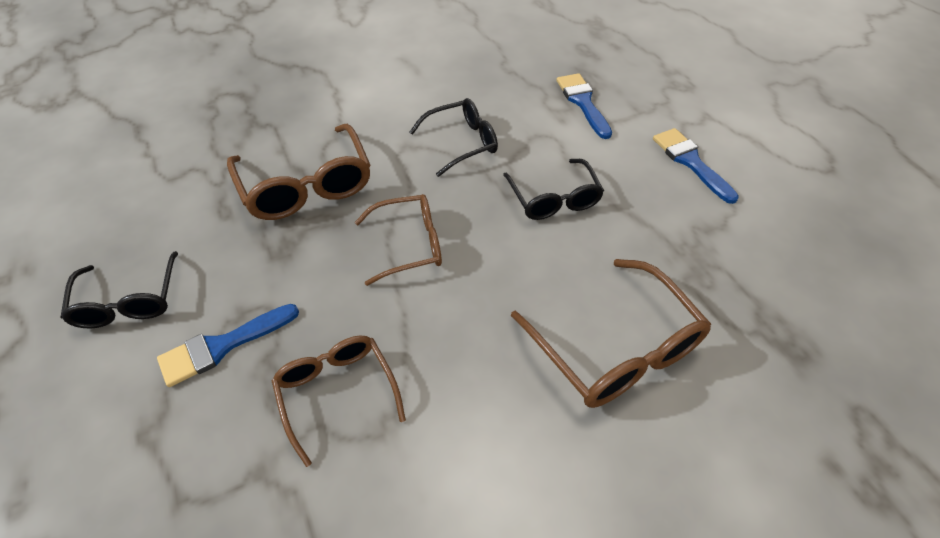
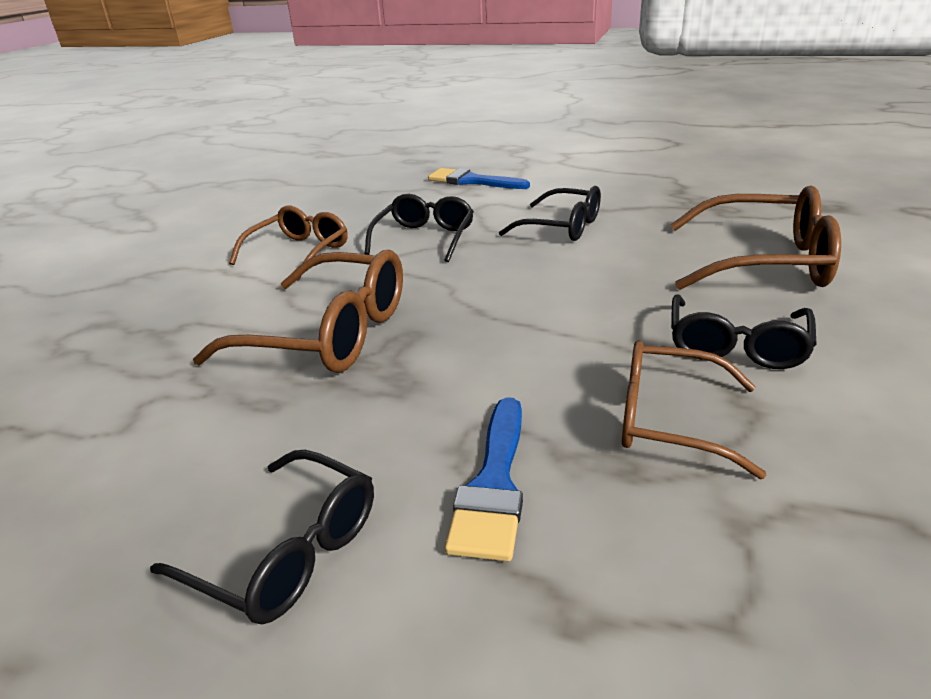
camera: 45 degrees left, 20 degrees down
(408, 245) = (513, 307): brown glasses -> brown glasses (298, 253)
(459, 387) = (736, 344): none -> black glasses
(690, 162) = (602, 173): blue brush -> none

